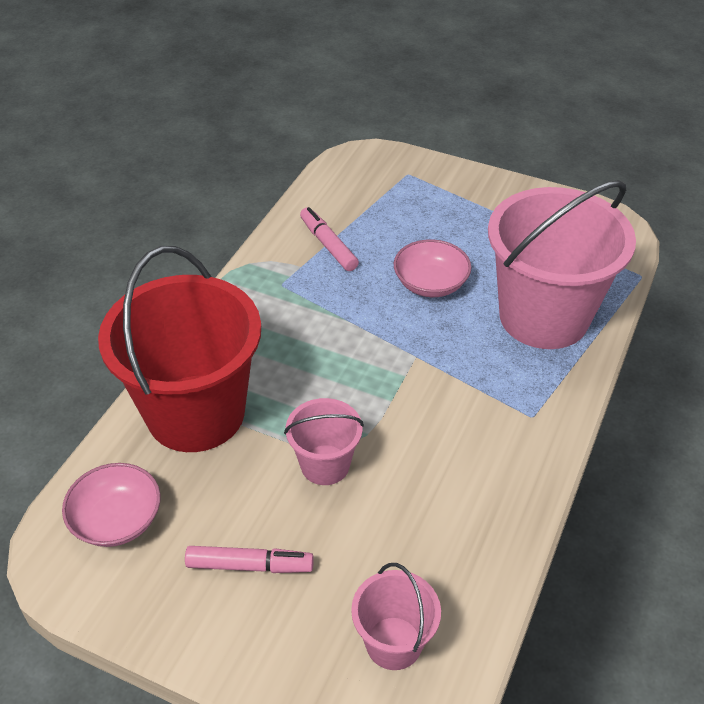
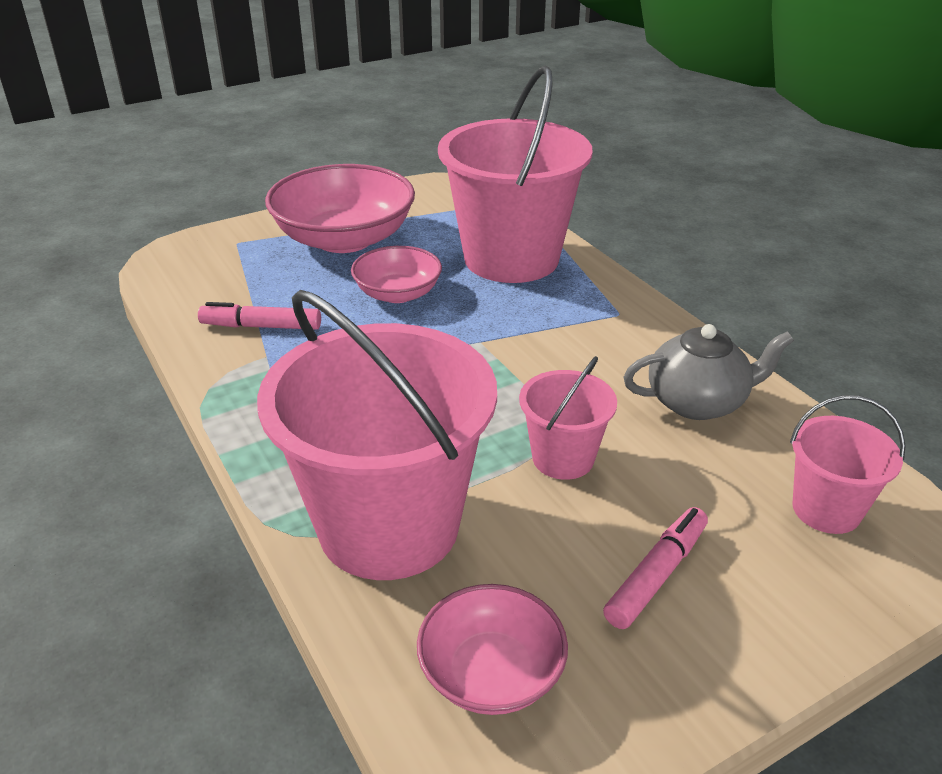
camera: 55 degrees left, 10 degrees down
(196, 413) = (389, 526): red bucket -> pink bucket
(458, 514) = (698, 402): none -> grey teapot
(470, 218) = (344, 239): none -> pink bowl

